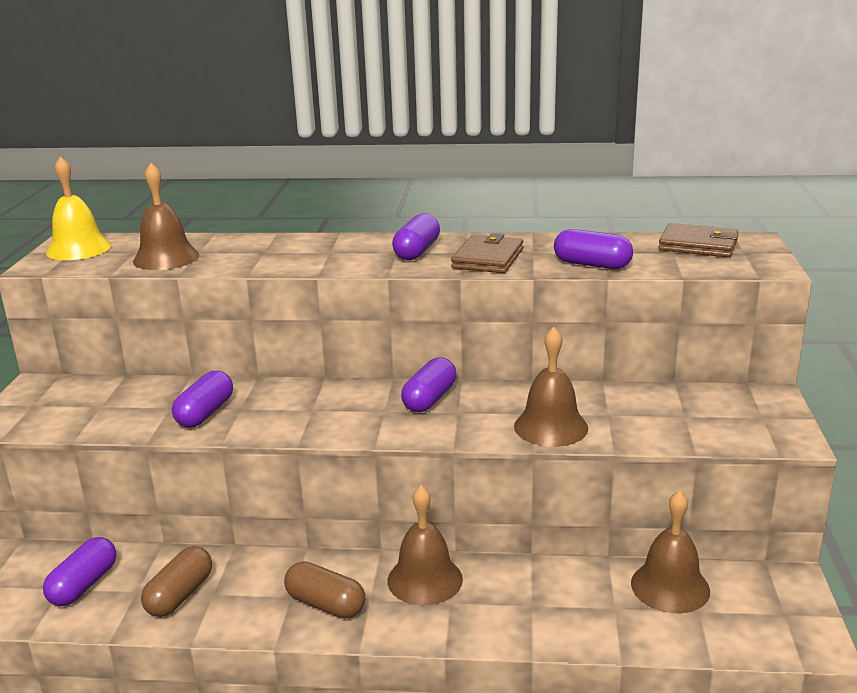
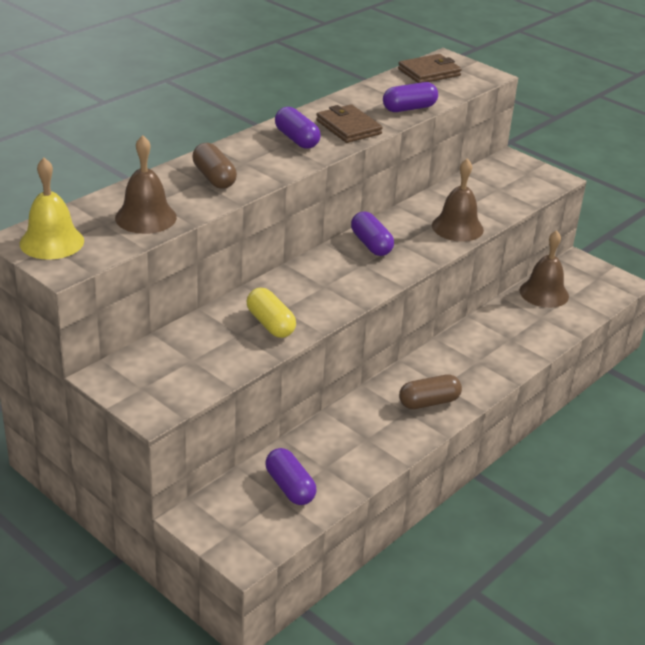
camera: 55 degrees left, 10 degrees up
(180, 595) = (352, 451): brown capsule -> brown capsule (214, 178)
(205, 413) = (270, 324): purple capsule -> yellow capsule
(425, 579) = (447, 359): brown bell -> none

